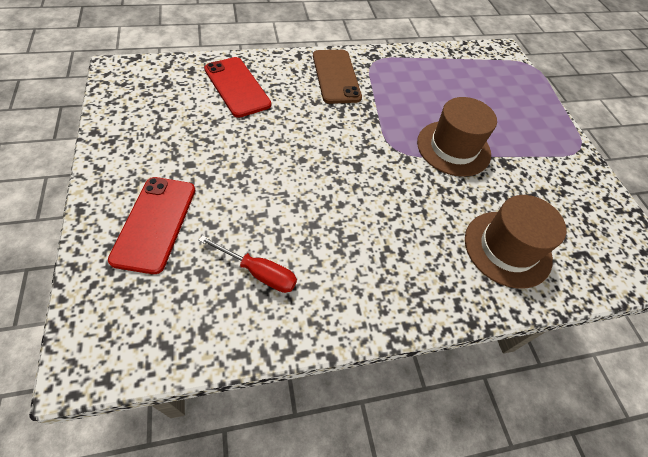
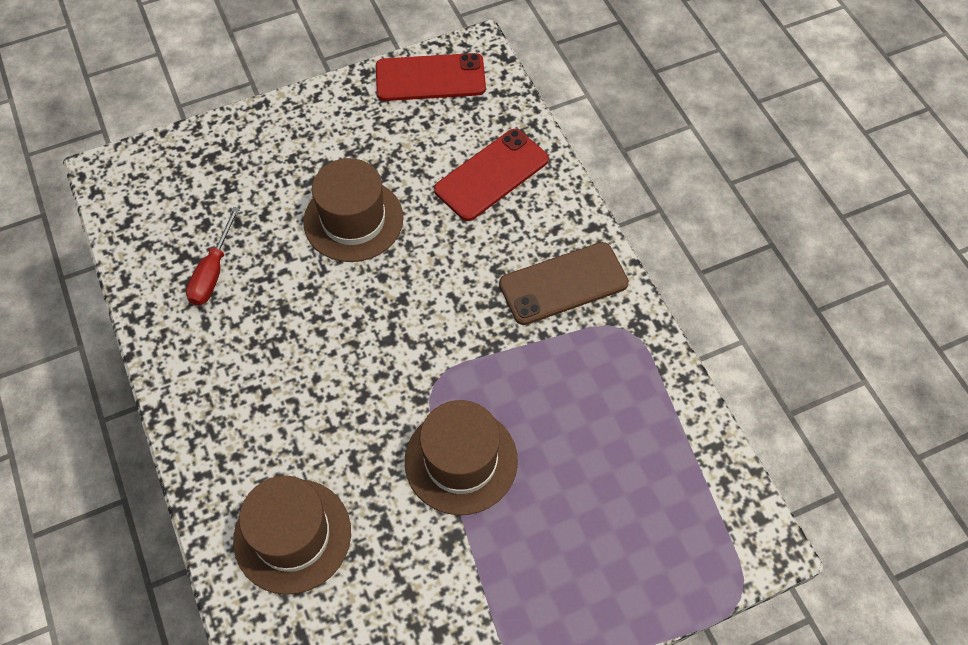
camera: 85 degrees right, 5 degrees up
(155, 223) = (255, 168): red phone -> red phone (430, 78)
(243, 166) = (353, 220): none -> brown hat

